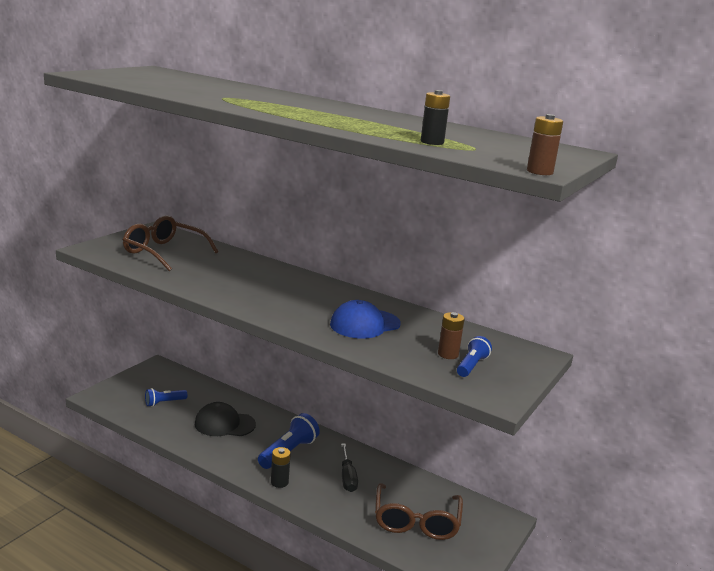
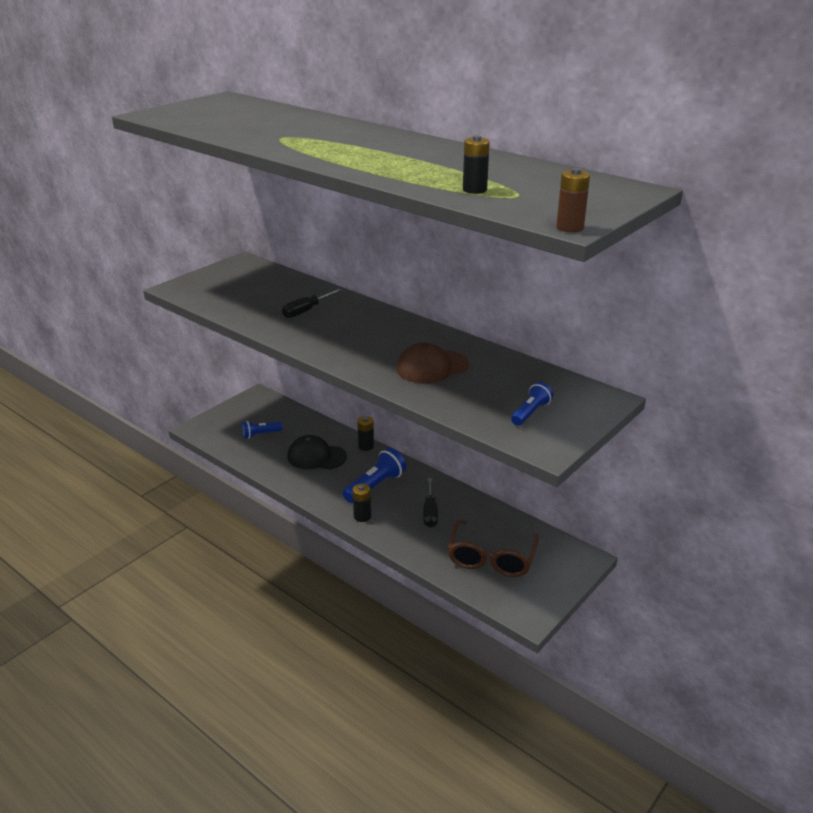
camera: 10 degrees right, 10 degrees up
(164, 252) = (247, 289): brown glasses -> none
(228, 273) = (306, 311): none -> black screwdriver
(273, 414) = (366, 446): none -> black battery
(365, 324) = (432, 367): blue cap -> brown cap
(448, 354) = (509, 400): brown battery -> none

